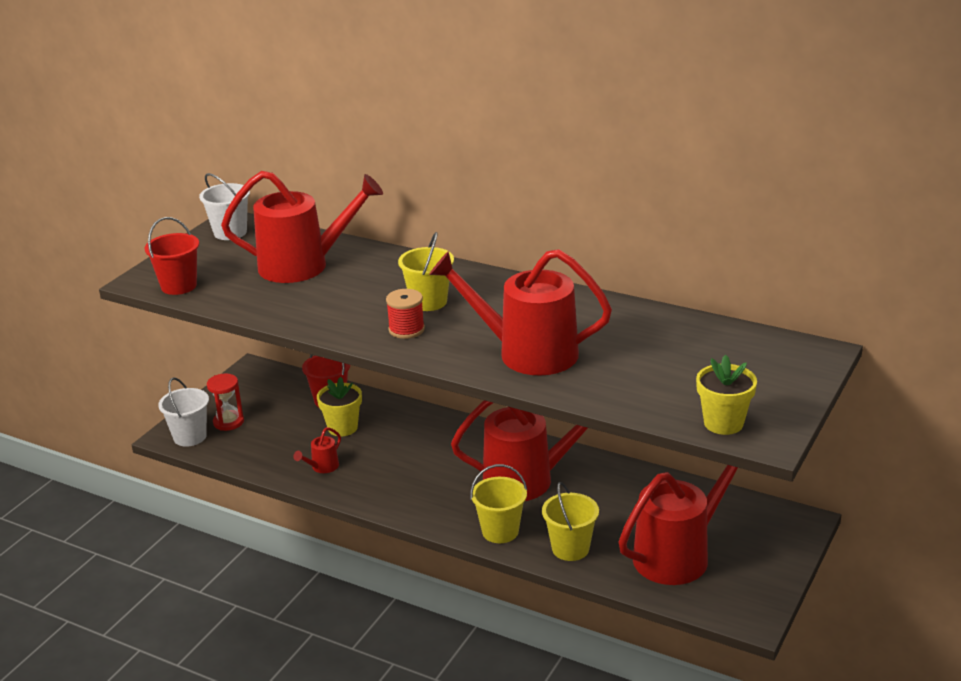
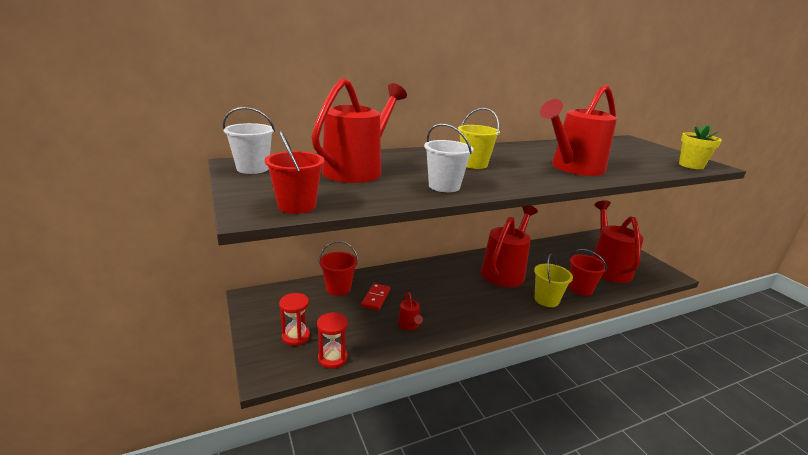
camera: 55 degrees left, 5 degrees down
(190, 437) = (284, 363): white bucket -> white bucket (444, 186)
(223, 454) = (332, 358): none -> red hourglass
(342, 428) = (375, 298): yellow flower pot -> red domino
(406, 329) = (503, 177): red spool -> none
(570, 548) = (580, 289): yellow bucket -> red bucket

